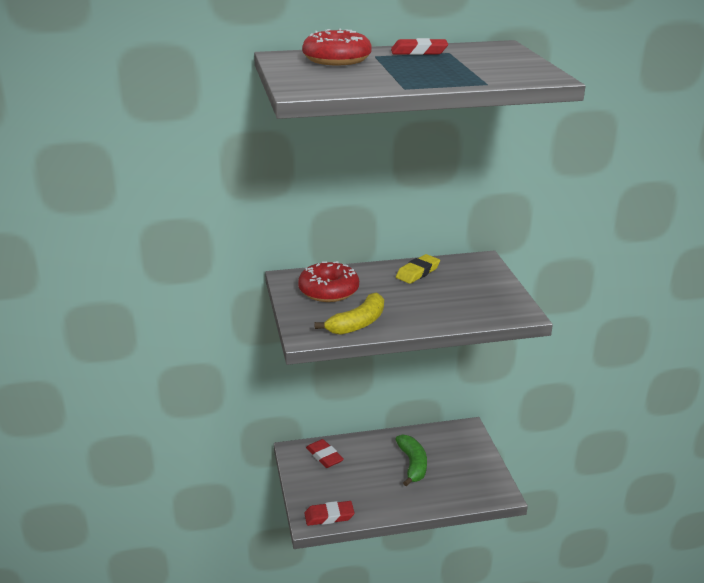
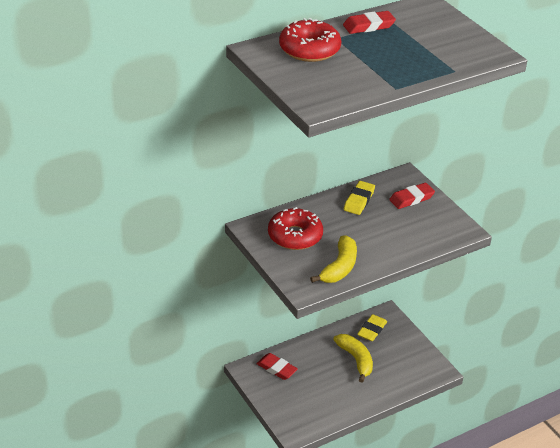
camera: 20 degrees left, 10 degrees up
(329, 516) = (308, 424): red eraser -> red eraser (411, 198)
(412, 464) = (355, 359): green banana -> yellow banana
(444, 440) = (372, 330): none -> yellow eraser

